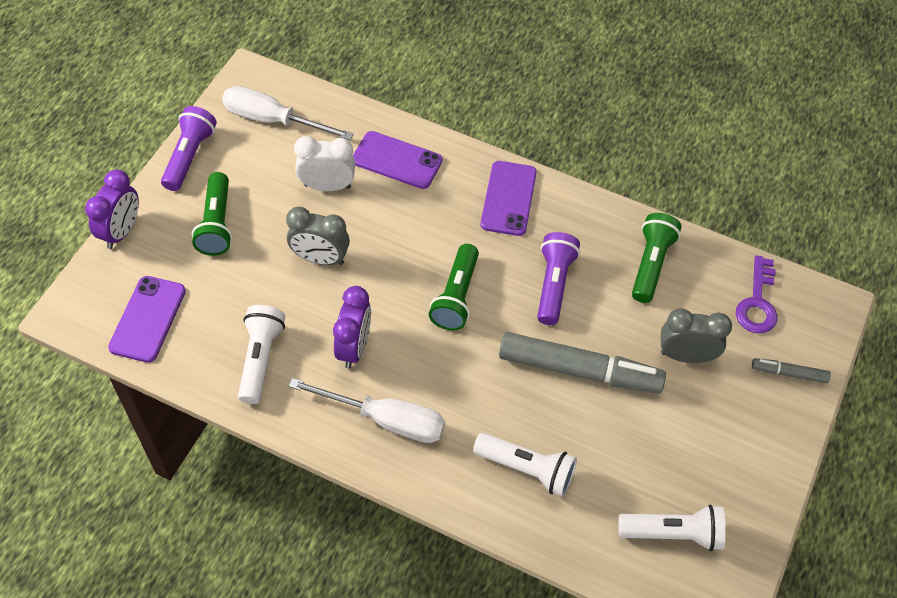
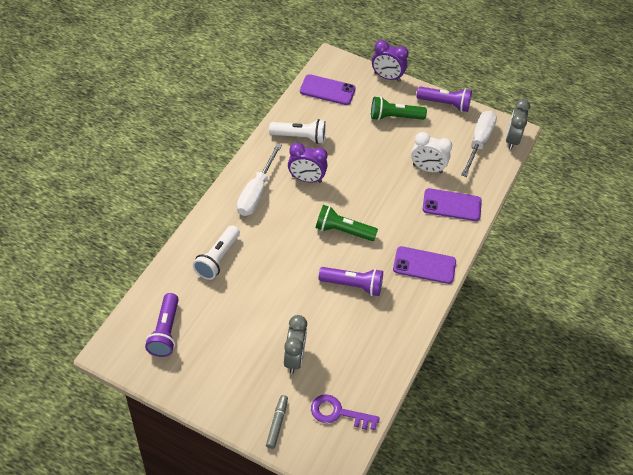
camera: 90 degrees right, 5 degrees down
(320, 258) = (370, 164): grey clock -> grey clock (512, 140)
(327, 186) = (427, 169): white clock -> white clock turned 105 degrees clockwise
(397, 160) = (452, 205): purple phone -> purple phone turned 75 degrees clockwise
(579, 370) = (285, 293): grey marker -> none
(650, 264) = (371, 346): green flashlight -> none
(673, 533) = (165, 332): white flashlight -> purple flashlight

